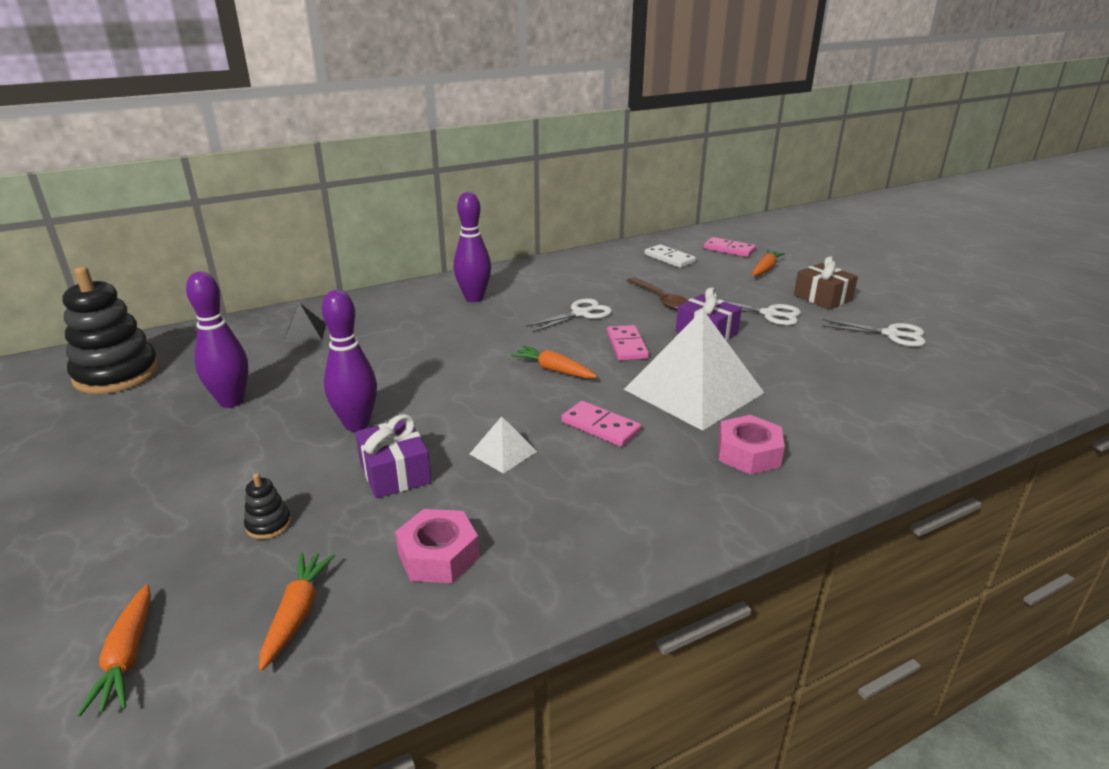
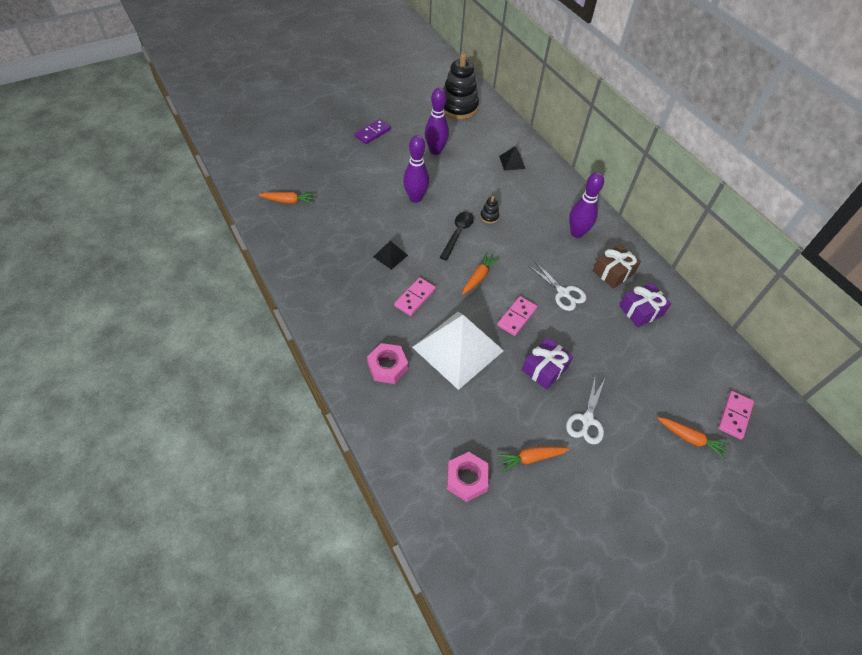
camera: 85 degrees right, 25 degrees up
(116, 480) = (373, 133): none -> purple domino
(128, 656) = (275, 164): orange carrot -> orange carrot (531, 458)
(268, 525) = (340, 183): black stacking toy -> black stacking toy (489, 217)
(395, 472) = (374, 217): purple gift -> purple gift (641, 310)
(438, 555) = (315, 237): pink nut -> pink nut (467, 479)
(459, 384) = (457, 234): none -> black spoon
(503, 452) = (390, 256): white pyramid -> black pyramid
(626, 345) = (516, 317): pink domino -> pink domino turned 45 degrees counterclockwise
(660, 299) = (599, 345): brown spoon -> none
(669, 258) = (693, 361): white domino -> none
(822, 298) = (632, 473): brown gift -> brown gift (613, 272)
(891, 334) = (563, 510): white scissors -> none

